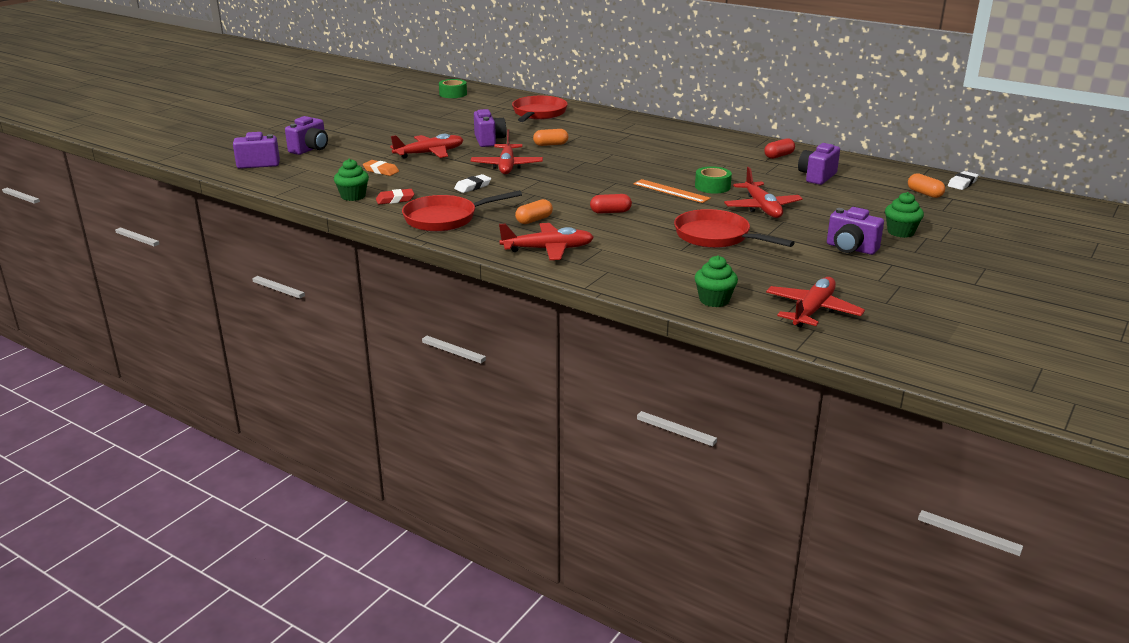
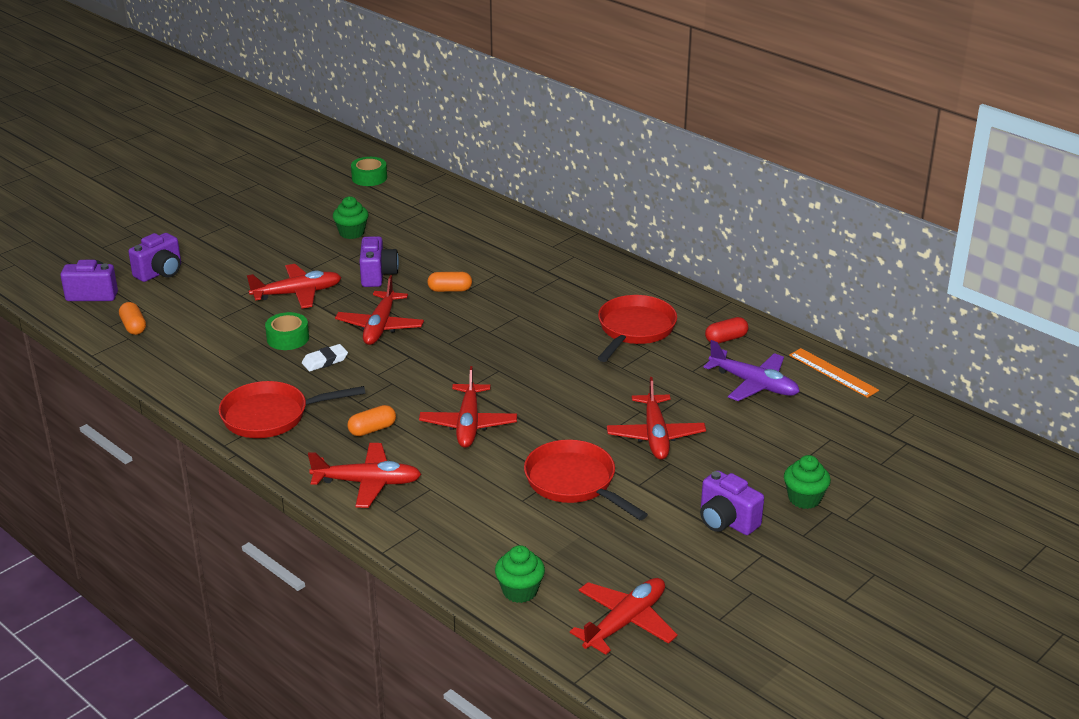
camera: 10 degrees right, 5 degrees up
(353, 196) = (180, 365): green cupcake -> green cupcake (351, 233)
(381, 171) = (228, 321): orange eraser -> none
(395, 200) = (226, 376): red eraser -> none
(538, 114) = (460, 227): red pan -> red pan (634, 330)
(610, 212) = (468, 424): red capsule -> red plane
(671, 191) = (558, 393): orange ruler -> orange ruler (833, 372)
(712, 186) = (613, 390): green tape -> green tape (288, 338)
(817, 177) = (754, 384): purple camera -> purple plane
(924, 193) = (875, 430): orange capsule -> orange capsule (133, 326)
(962, 183) = (935, 415): white eraser -> none

